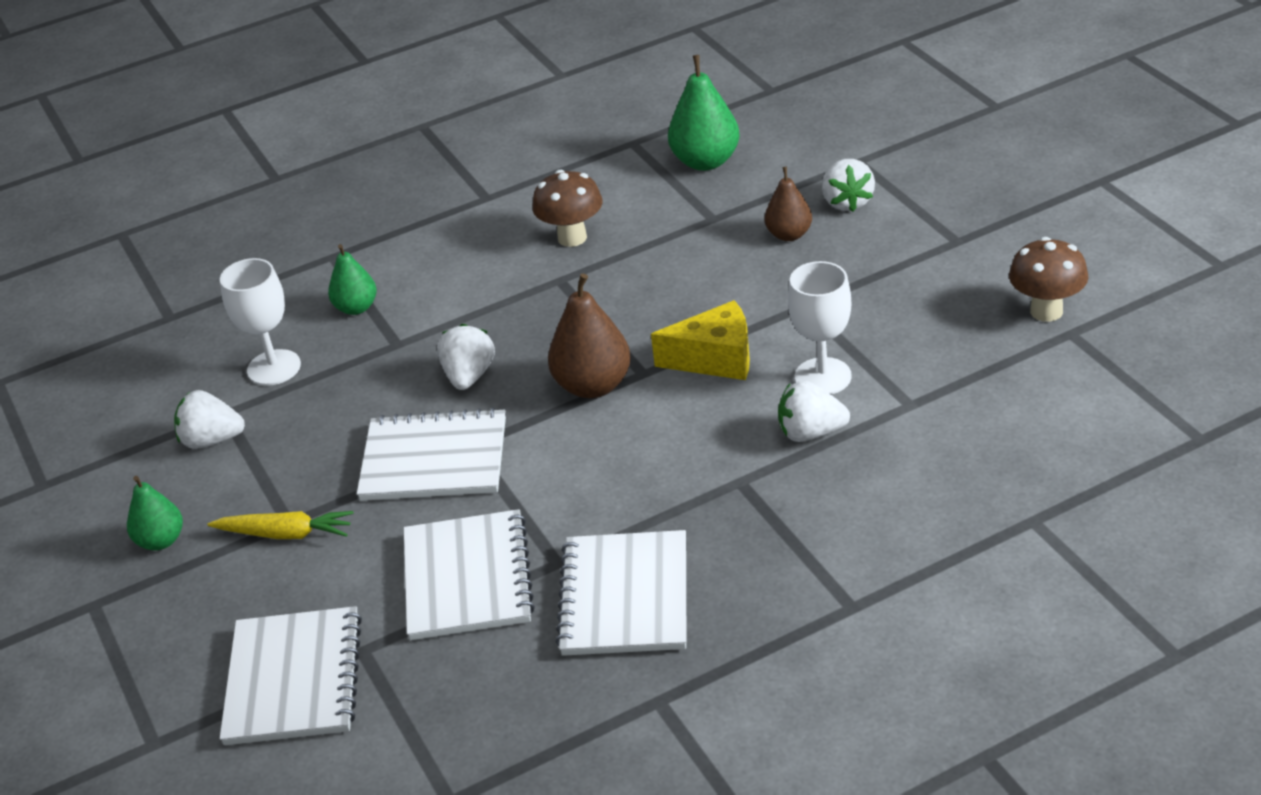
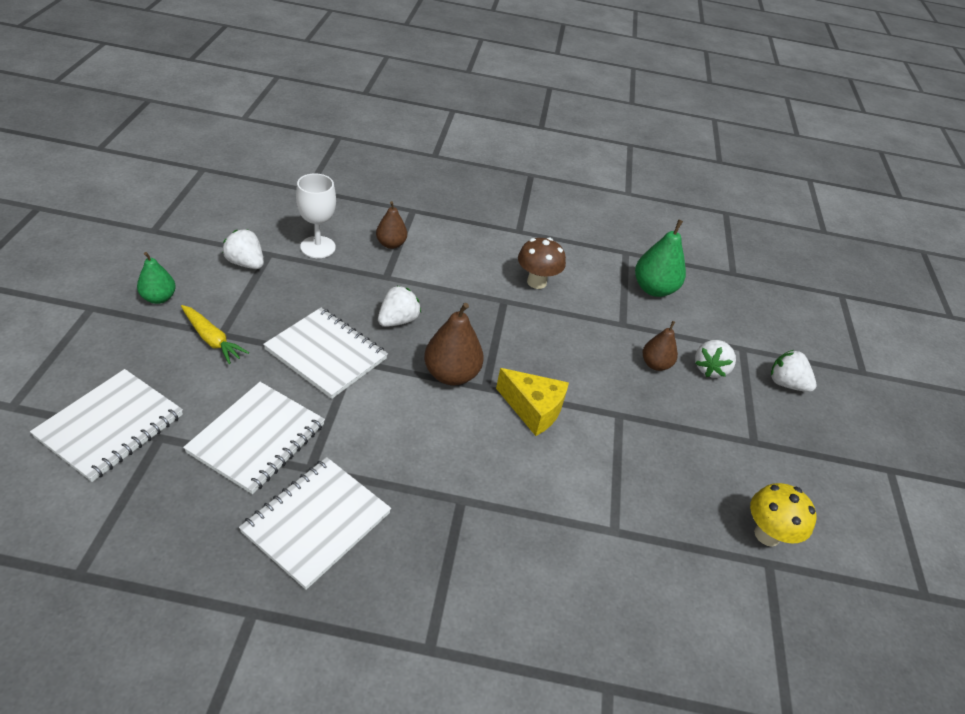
camera: 25 degrees right, 5 degrees up
(356, 308) = (391, 244): green pear -> brown pear
(811, 433) = (535, 501): white strawberry -> white strawberry (786, 384)
(823, 377) = (581, 469): white goblet -> none
(1046, 311) = (767, 534): brown mushroom -> yellow mushroom

